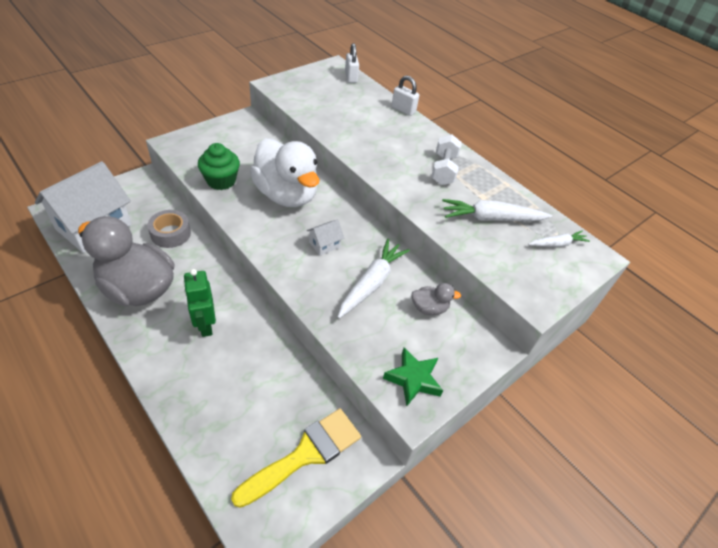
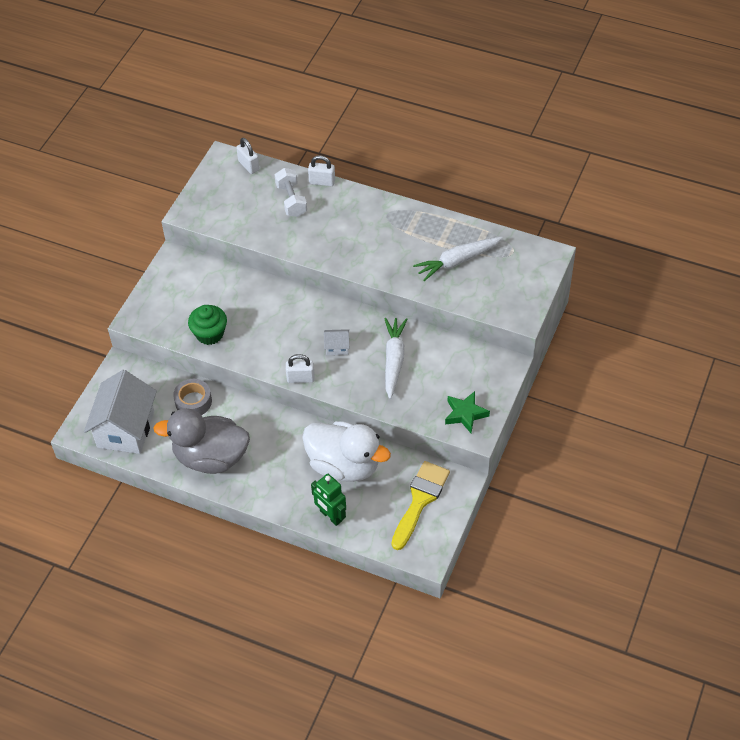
camera: 20 degrees left, 5 degrees up
(205, 325) = (285, 456): green robot -> green robot (331, 516)
(267, 255) = (300, 378): none -> white padlock
(286, 195) = (274, 319): white duck -> white duck (344, 465)
(324, 245) = (337, 347): white house -> white house turned 60 degrees clockwise
(429, 308) = (447, 358): grey duck -> none
(443, 170) = (395, 232): white dumbbell -> white dumbbell (291, 200)
(557, 244) = (516, 259): white carrot -> none

